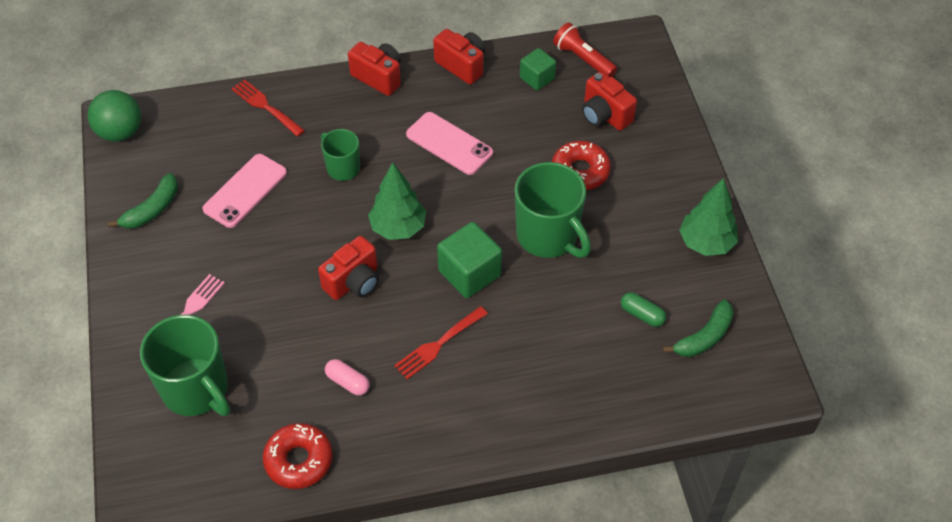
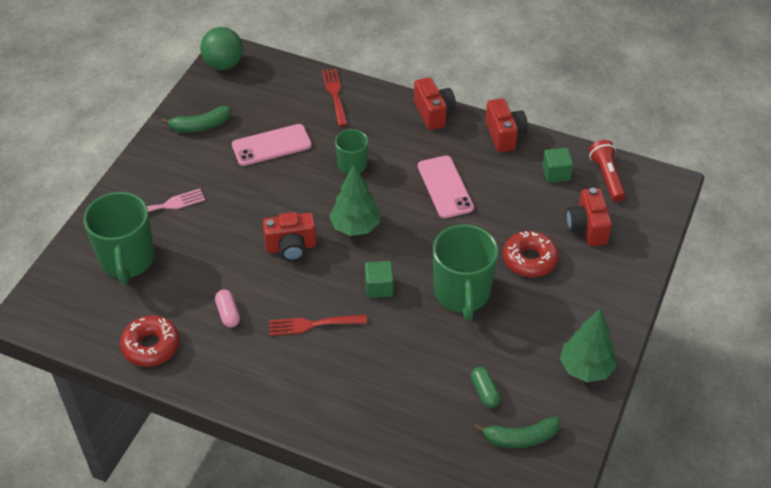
camera: 35 degrees right, 5 degrees down
(469, 273) = (379, 287): green cube -> green cube, size x0.63

